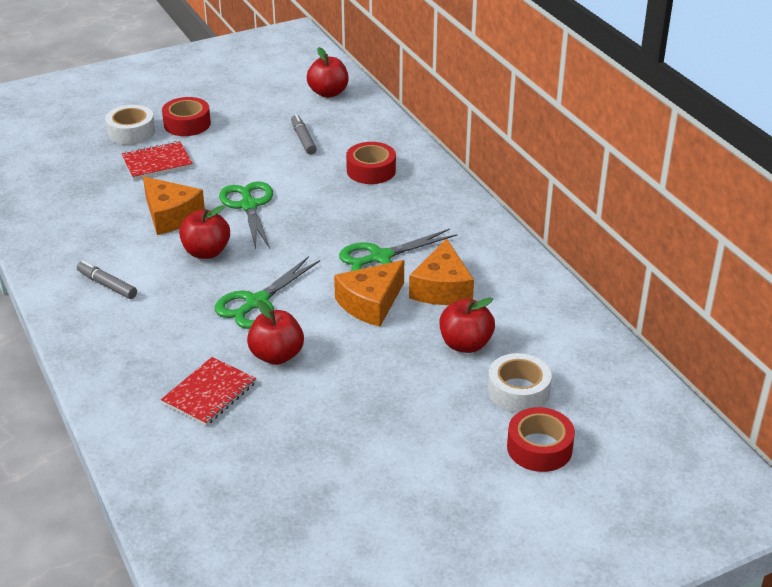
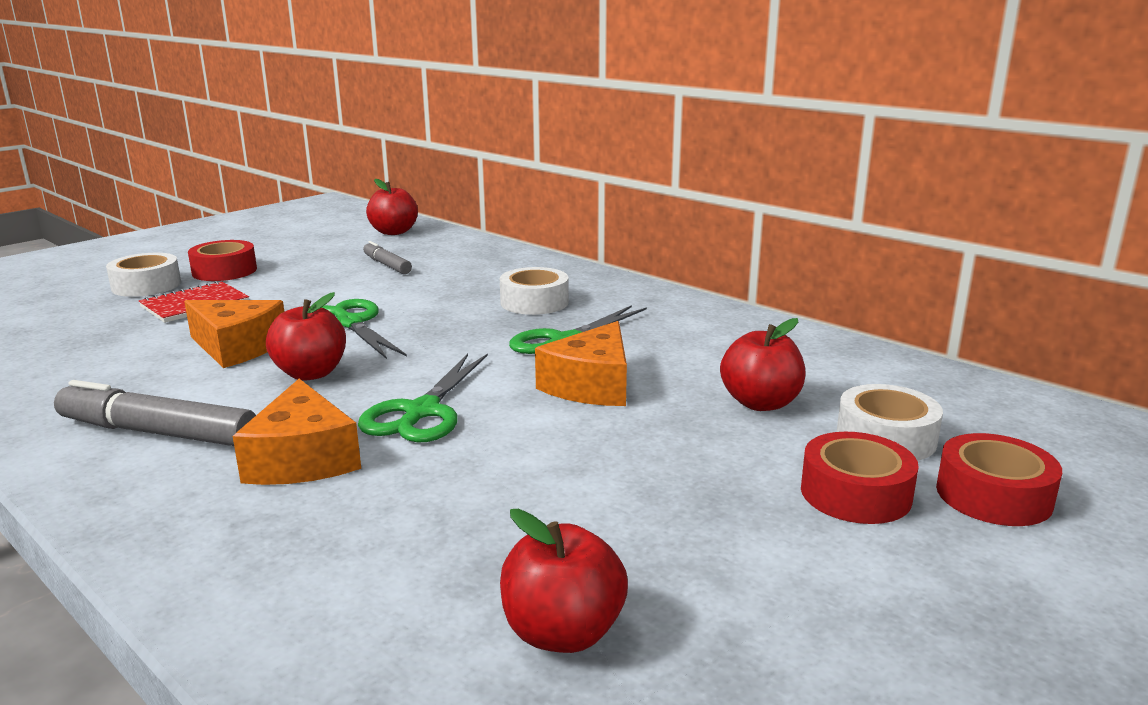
camera: 20 degrees left, 15 degrees down
(107, 285) = (158, 433): grey marker -> grey marker, size x1.71
(209, 393) = (410, 537): red notebook -> none
(276, 355) = (495, 465): red apple -> red apple (563, 633)
(371, 170) = (491, 277): red tape -> red tape (855, 493)
(385, 208) = (534, 302): none -> white tape
(442, 288) = (673, 357): orange cheese -> orange cheese (303, 459)

